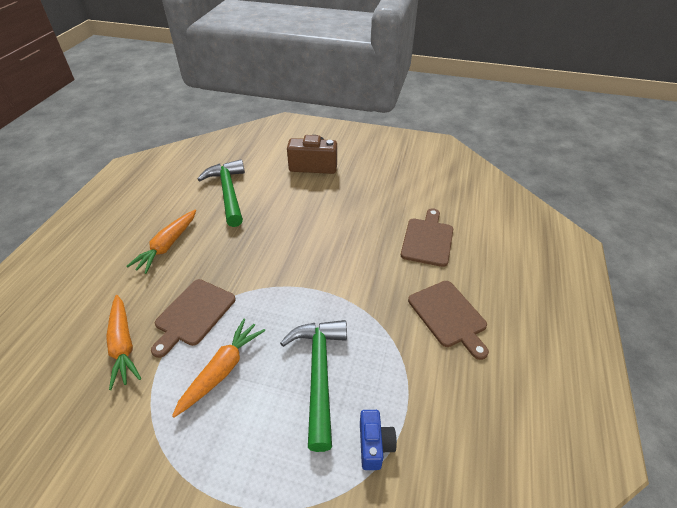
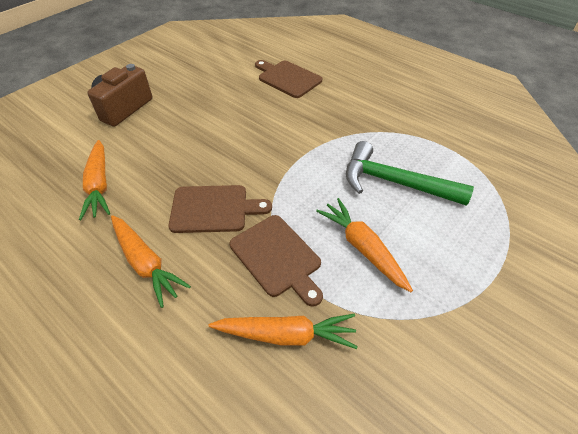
camera: 65 degrees left, 5 degrees up
(228, 193) = (99, 185): green hammer -> orange carrot
(374, 445) = (468, 171): blue camera -> none
(449, 316) = (371, 97): brown cutting board -> brown cutting board (213, 209)

